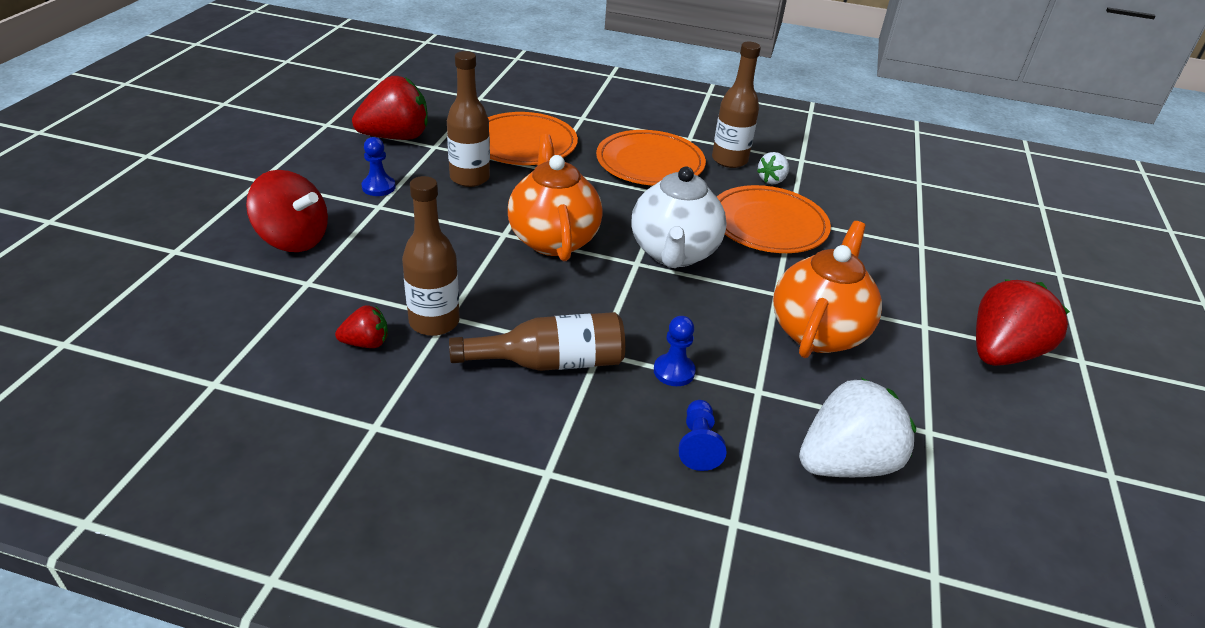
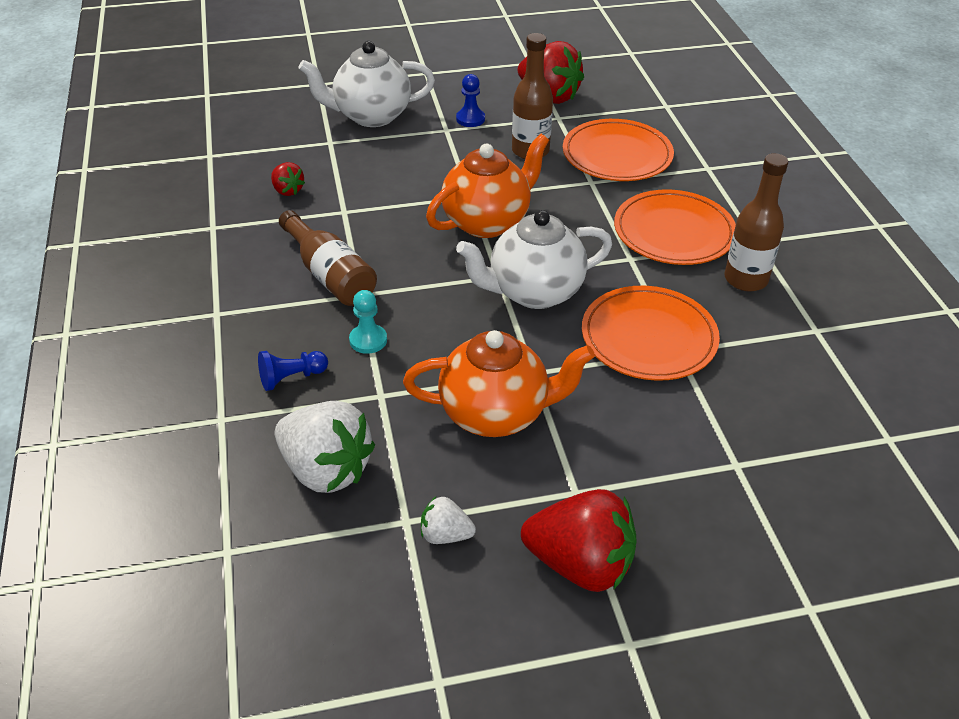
camera: 65 degrees right, 5 degrees up
(293, 239) = (371, 116): red spinning top -> white teapot
(434, 322) = (332, 208): brown bottle -> none
(674, 371) = (368, 340): blue pawn -> turquoise pawn
(772, 180) = (741, 319): white strawberry -> white strawberry (445, 535)

